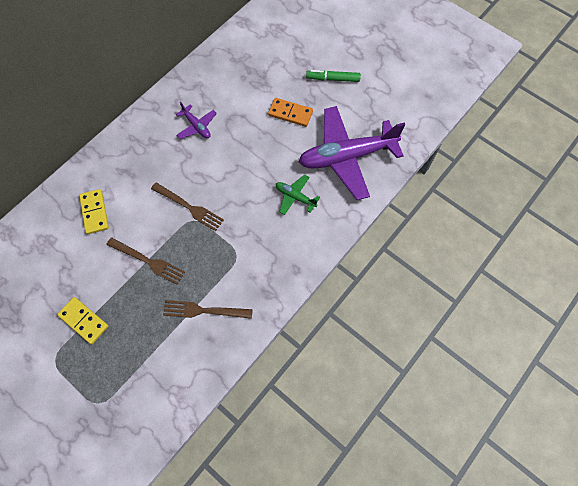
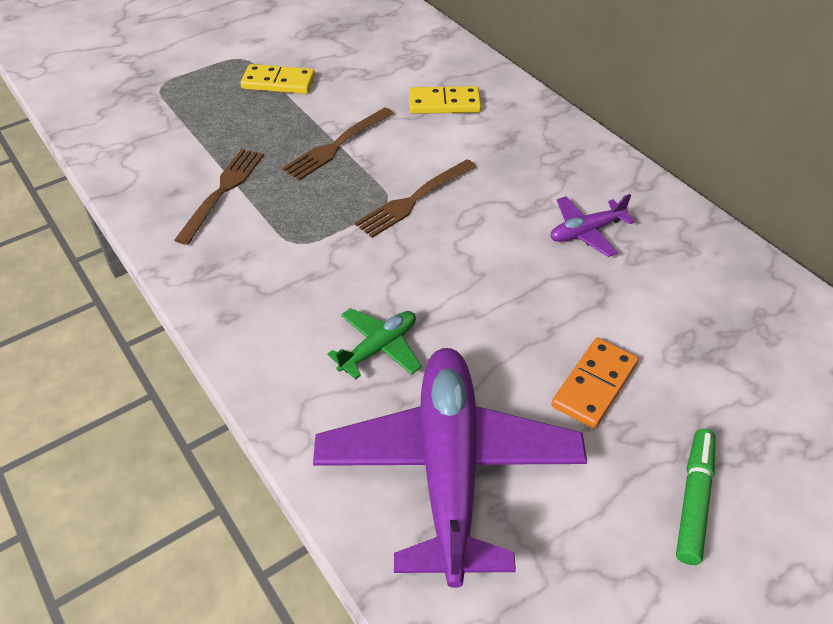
camera: 105 degrees right, 20 degrees down
(83, 321) = (278, 82): yellow domino -> yellow domino turned 45 degrees clockwise

